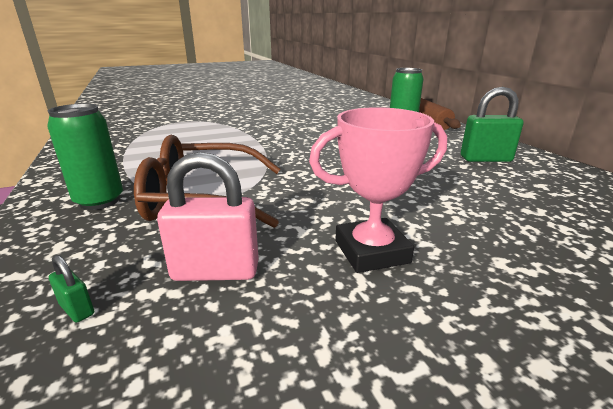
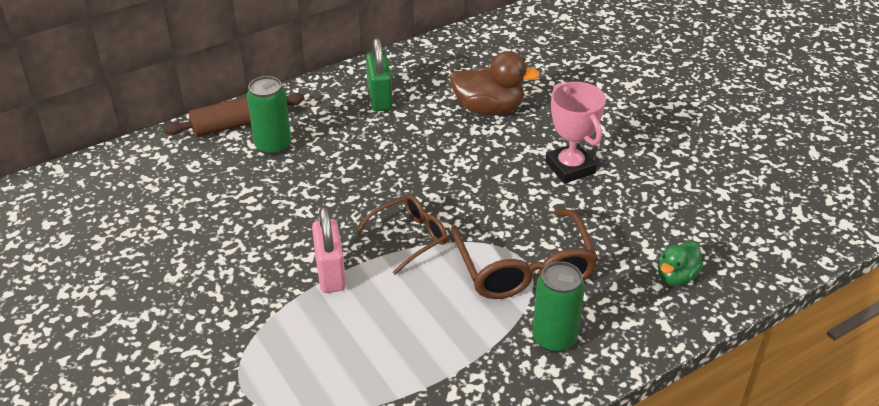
camera: 100 degrees left, 15 degrees up
(77, 309) = (676, 276): green padlock -> green duck
(215, 271) = (619, 231): pink padlock -> pink padlock (330, 273)
(279, 159) = (409, 237): none -> brown glasses
(498, 208) = (489, 109): none -> brown duck

